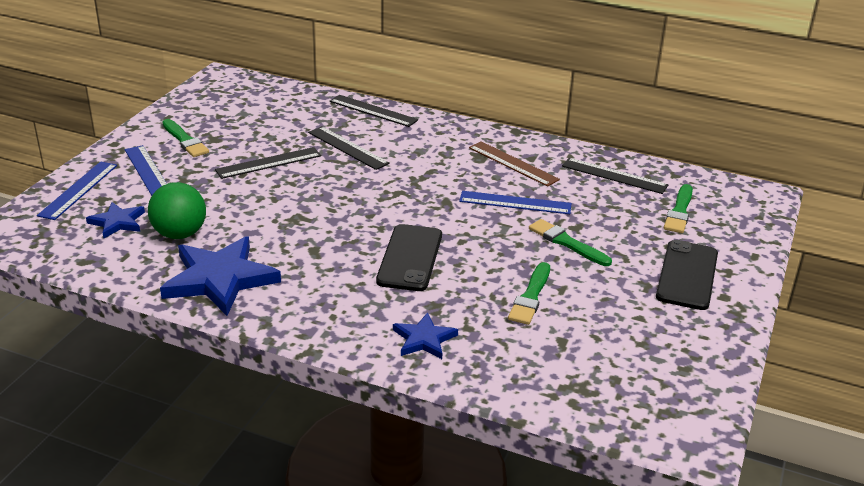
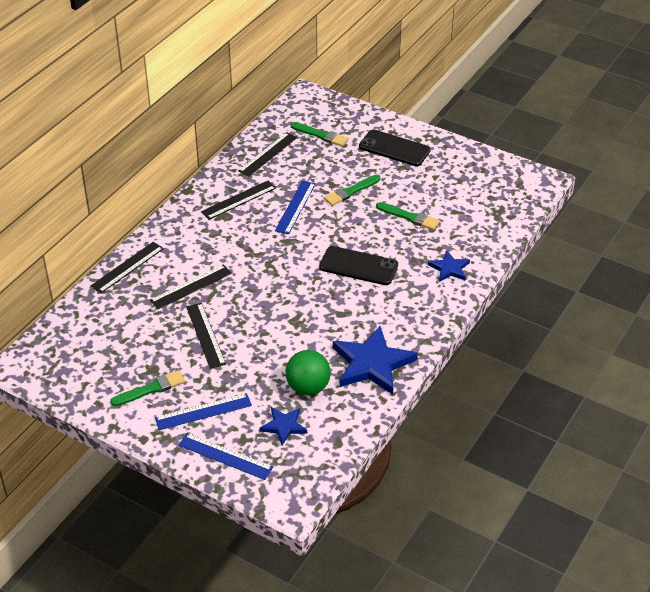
camera: 80 degrees left, 10 degrees up
(513, 163) = (238, 200): brown ruler -> black ruler

